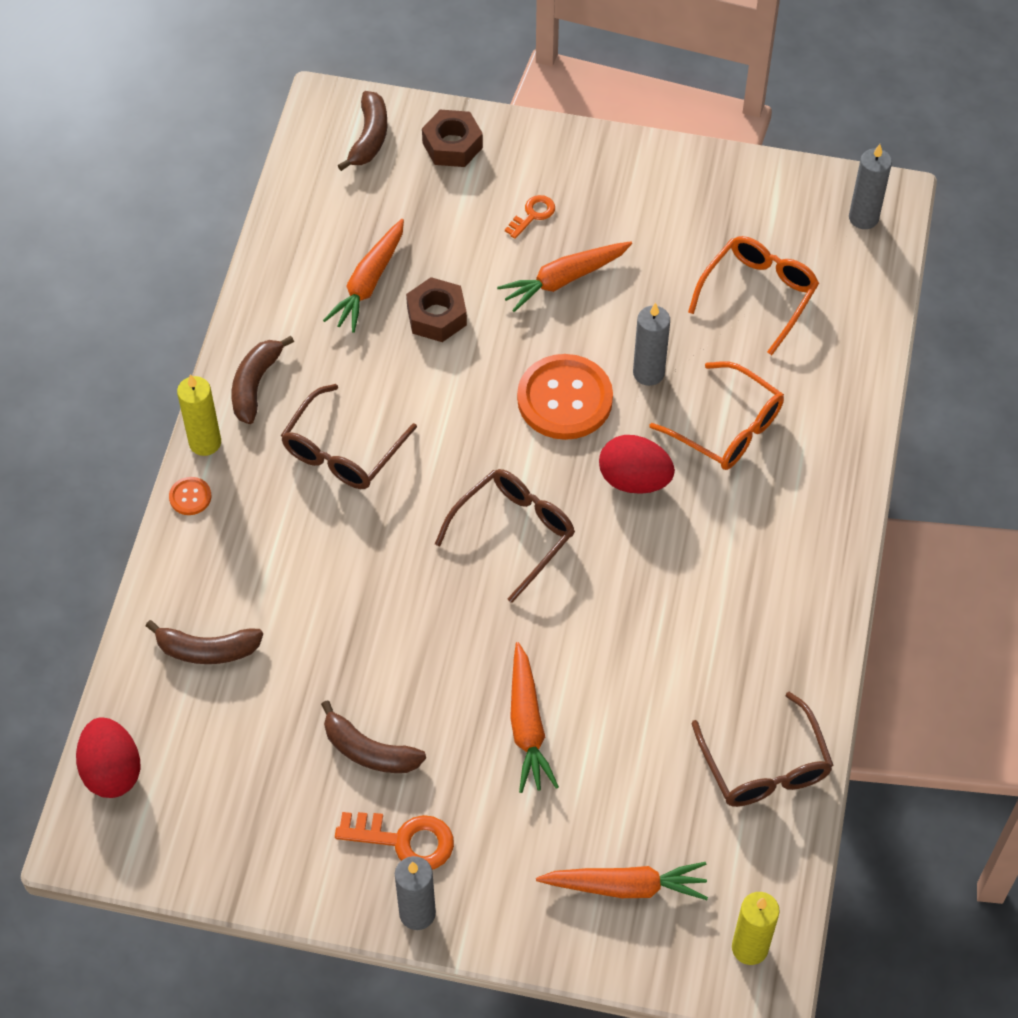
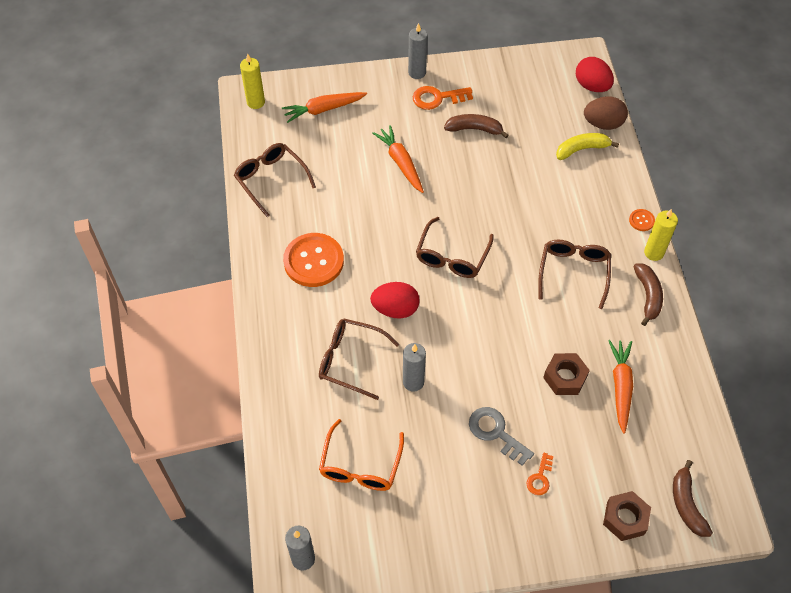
camera: 160 degrees right, 0 degrees up
(141, 687) = (603, 124): none -> brown egg
(207, 650) = (582, 149): brown banana -> yellow banana
(564, 280) = (496, 432): orange carrot -> grey key
(564, 399) = (458, 347): orange button -> orange button (313, 261)
(727, 428) = (350, 360): orange glasses -> brown glasses

